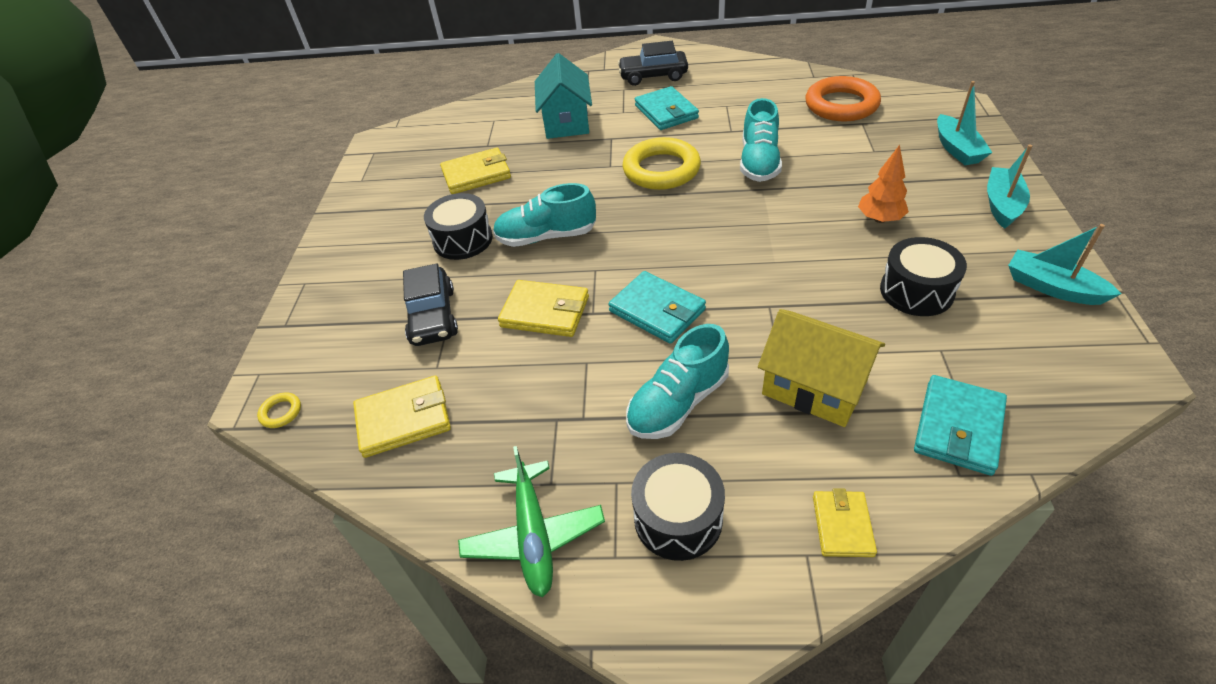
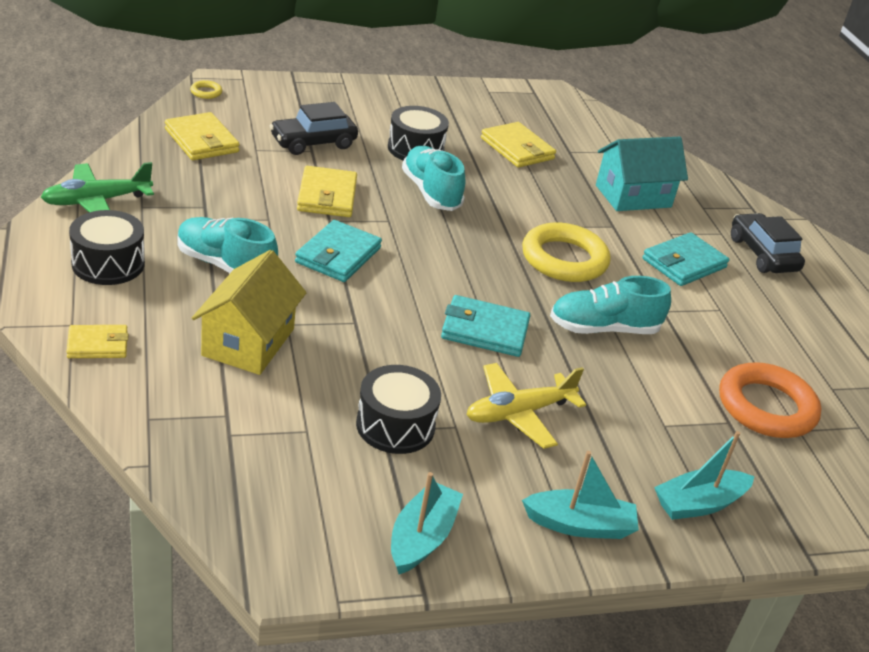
camera: 65 degrees right, 10 degrees down
(880, 219) = (518, 413): orange tree -> yellow plane
(958, 427) = (203, 426): turquoise wallet -> turquoise wallet (485, 330)

